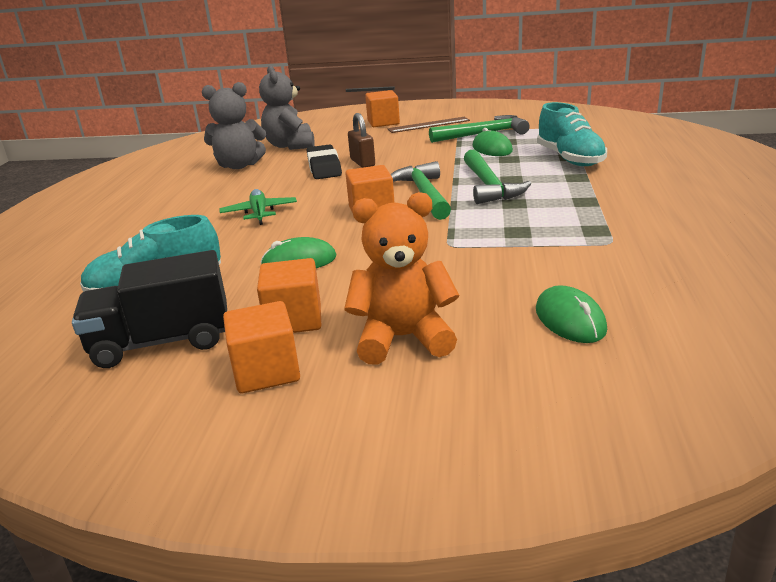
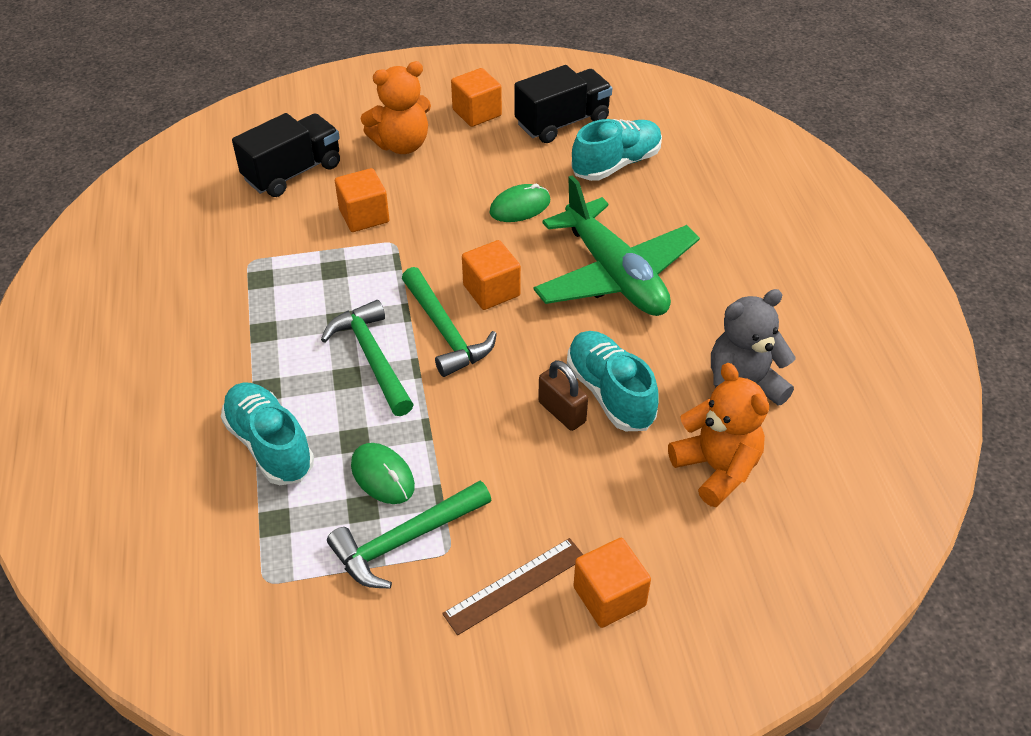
camera: 160 degrees right, 20 degrees up
(259, 213) = (615, 275): green plane -> green plane, size x2.16
(290, 146) = (716, 468): grey teddy bear -> orange teddy bear
(294, 320) = (484, 150): orange cube -> orange cube (364, 216)
(324, 167) = (610, 393): black eraser -> turquoise shoe
(570, 319) = (293, 172): green mouse -> black truck

